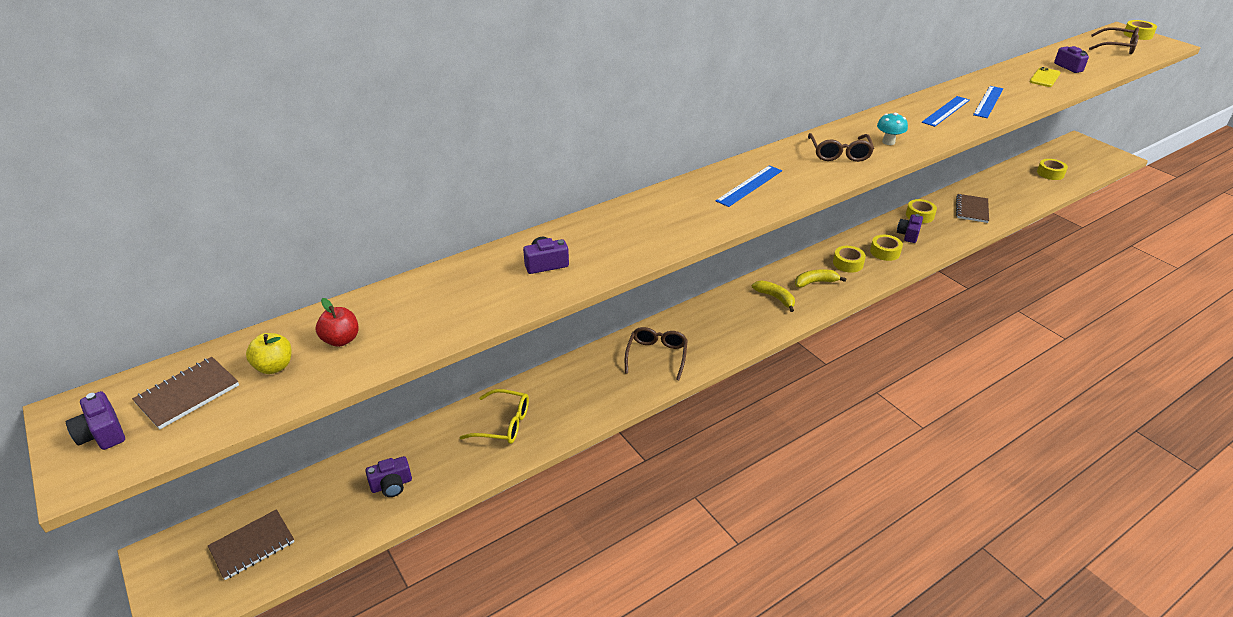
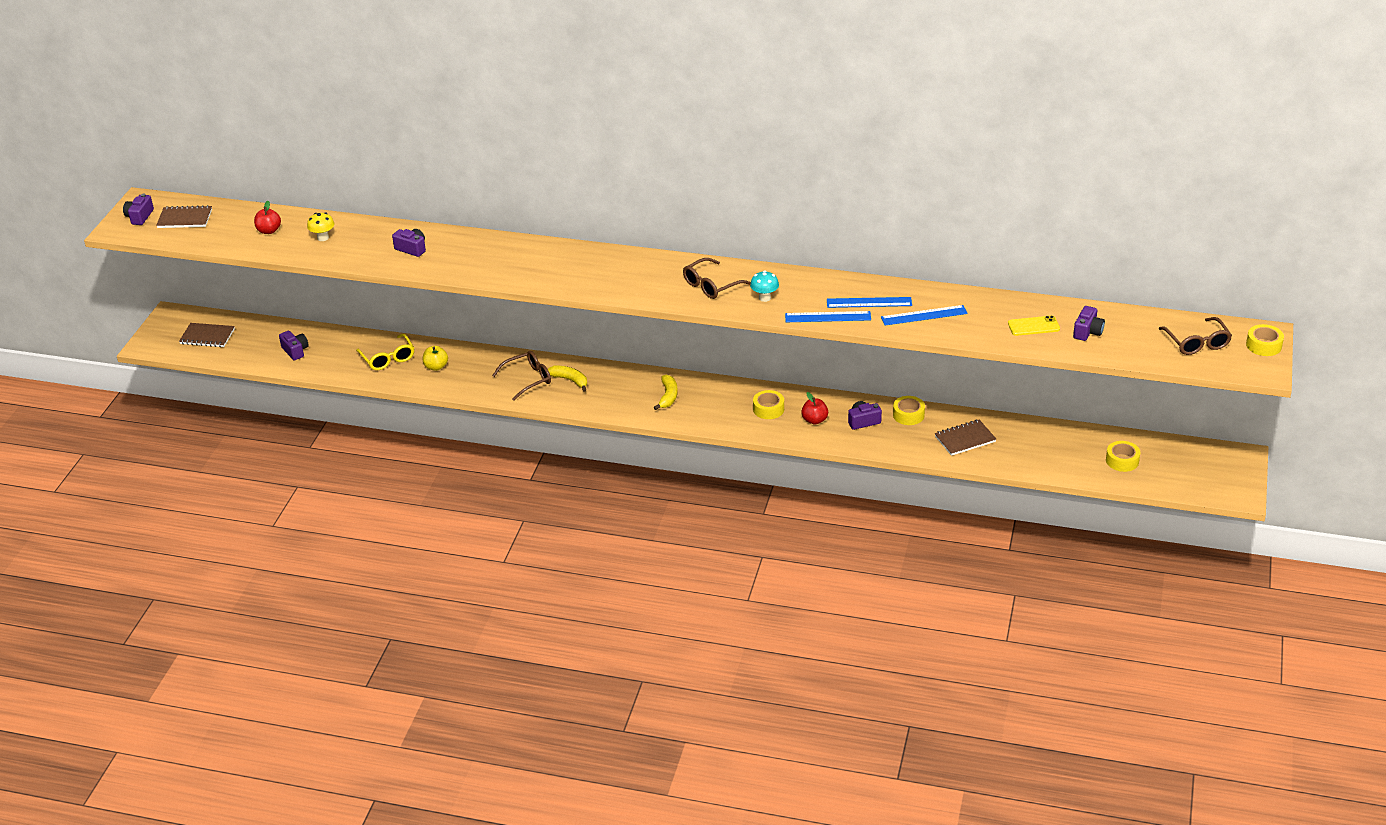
camera: 50 degrees right, 0 degrees up
(274, 367) = (228, 227): yellow apple -> yellow apple (436, 367)
(391, 485) = (295, 351): purple camera -> purple camera turned 150 degrees counterclockwise
(425, 309) = (323, 238): none -> yellow mushroom
(749, 186) = (606, 271): blue ruler -> blue ruler (828, 317)
(815, 282) = (717, 405): yellow banana -> yellow banana (570, 380)
(885, 252) = (814, 420): yellow tape -> red apple

